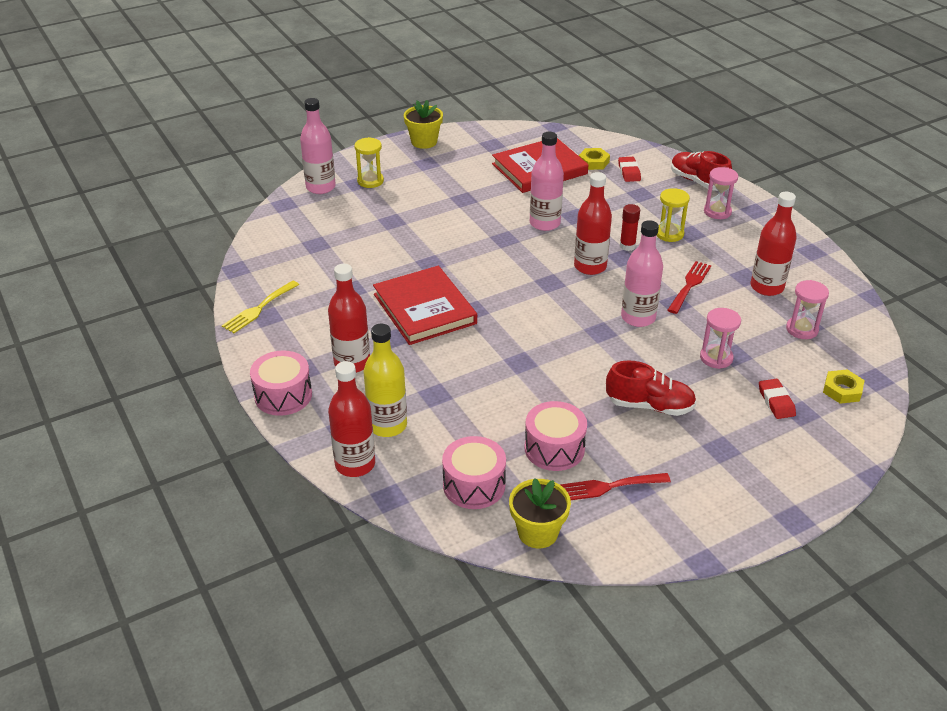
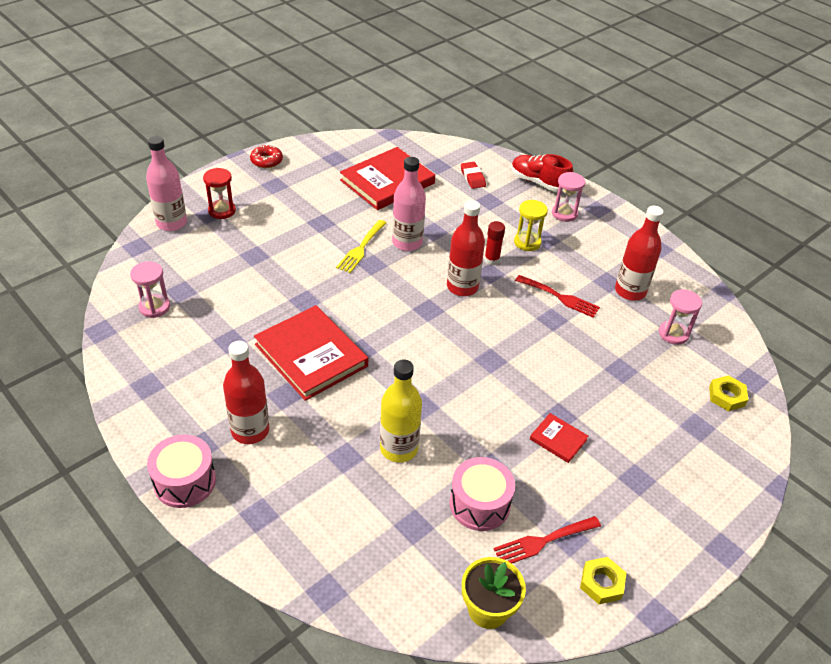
camera: 15 degrees left, 5 degrees up
(259, 309) = (135, 377): yellow fork -> yellow fork (361, 248)
(355, 464) = (281, 556): red bottle -> none
(370, 181) = (222, 211): yellow hourglass -> red hourglass
(387, 425) = (304, 502): yellow bottle -> yellow bottle (399, 448)
(424, 142) = (266, 161): yellow flower pot -> red donut
(474, 485) = (410, 562): pink drum -> none
(593, 162) = (437, 170): yellow nut -> yellow nut (601, 583)
(638, 318) = (522, 339): pink bottle -> none
(649, 406) = (558, 439): red shoe -> red book
(689, 285) = (560, 297): red fork -> red fork turned 105 degrees clockwise
(716, 358) = (605, 376): pink hourglass -> pink hourglass (154, 307)
(776, 402) = (672, 417): red eraser -> none

